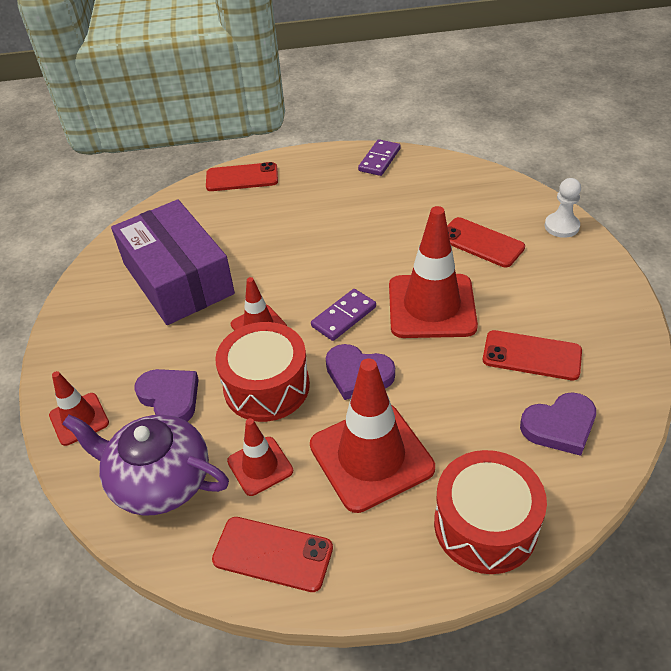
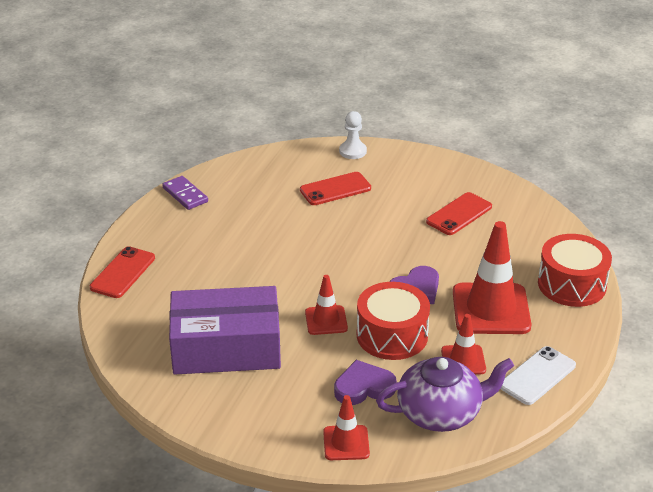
camera: 65 degrees left, 10 degrees down
(159, 480) = (440, 413): purple teapot -> purple teapot turned 150 degrees counterclockwise
(272, 554) = (537, 376): red phone -> white phone
(343, 317) = (353, 277): purple domino -> none
(431, 306) = (379, 235): red traffic cone -> none
(560, 426) = (522, 228): purple heart -> none

